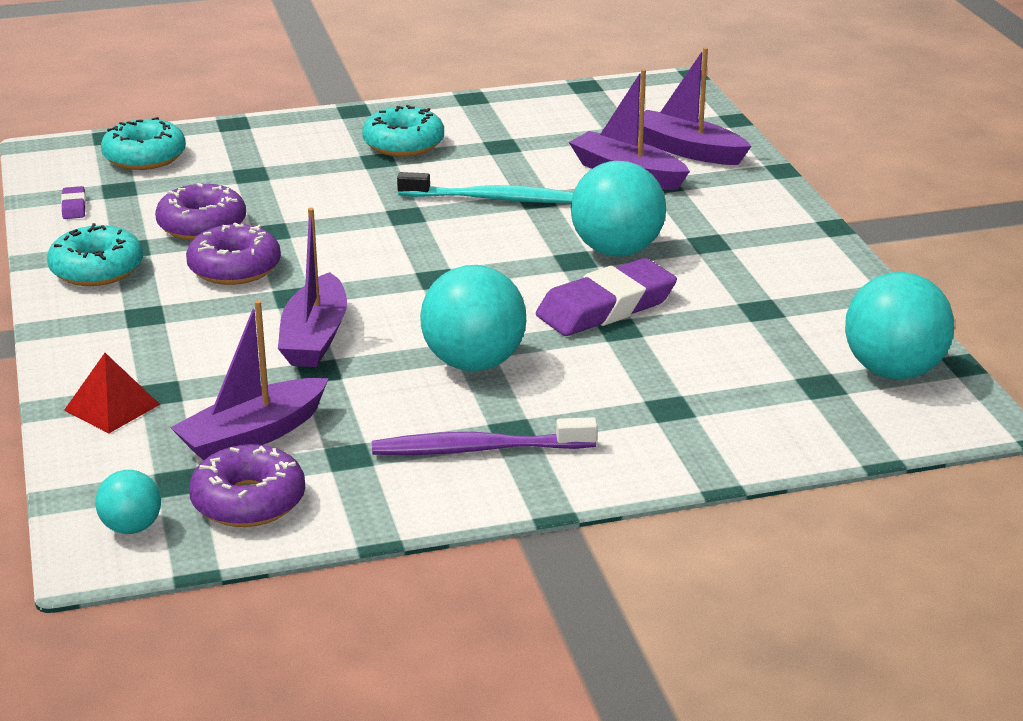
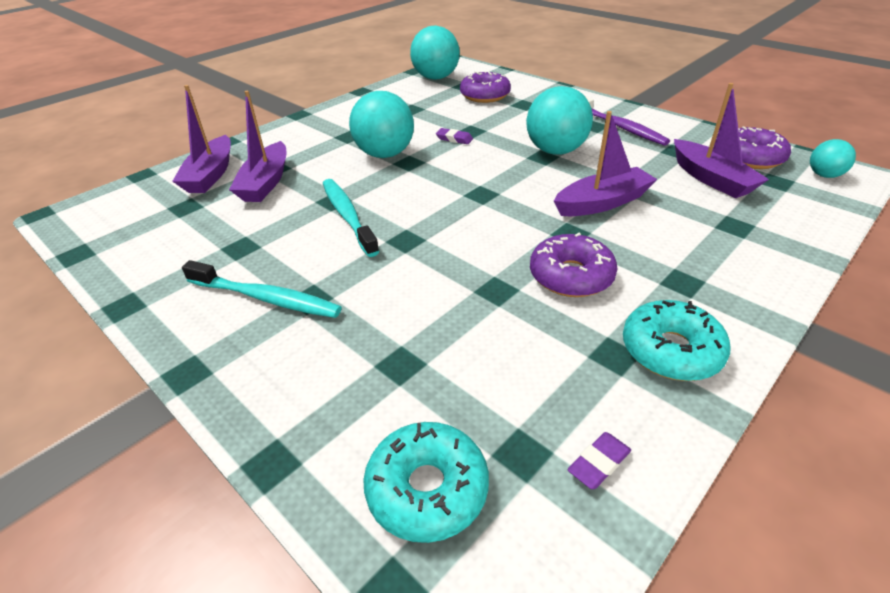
camera: 120 degrees left, 10 degrees up
(112, 407) = (776, 233): red pyramid -> none
(202, 225) = (530, 334): purple donut -> purple donut (485, 95)
(252, 435) = (711, 179): purple boat -> purple boat turned 45 degrees clockwise
(403, 144) = (266, 298): turquoise donut -> turquoise toothbrush
(606, 307) = (454, 139): purple eraser -> purple eraser, size x0.43

